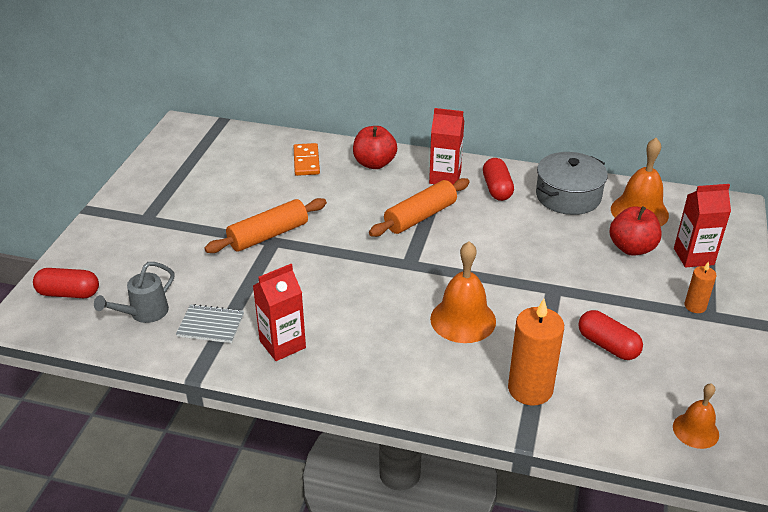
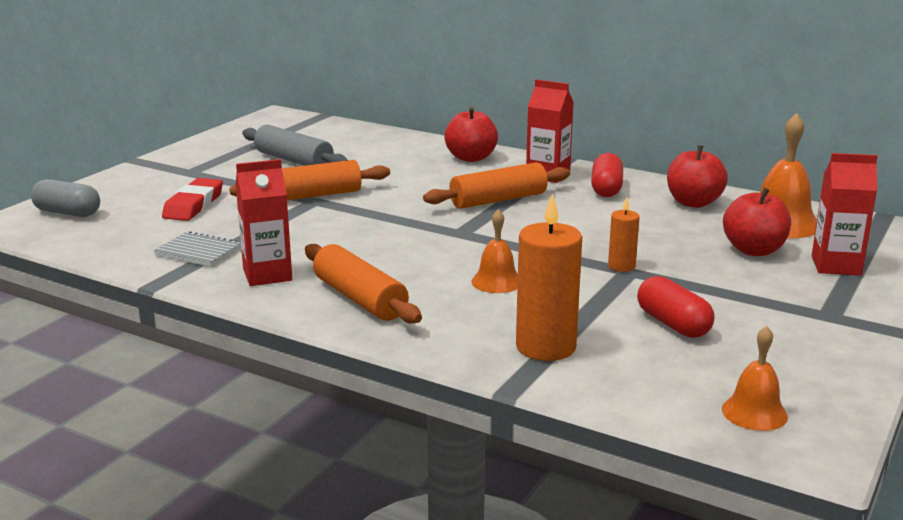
camera: 15 degrees right, 15 degrees down
(69, 293) = (67, 213): red capsule -> grey capsule
(144, 313) = (134, 235): grey watering can -> none
(174, 264) = (194, 205): none -> red eraser
(229, 189) = (294, 161): none -> grey rolling pin
(306, 161) = (394, 150): orange domino -> none
(369, 360) = (360, 299): none -> orange rolling pin
(463, 319) = (496, 281): orange bell -> orange bell, size x0.61
(568, 196) = (693, 203): grey pot -> red apple
(695, 306) = (815, 306): orange candle -> orange candle (621, 266)

